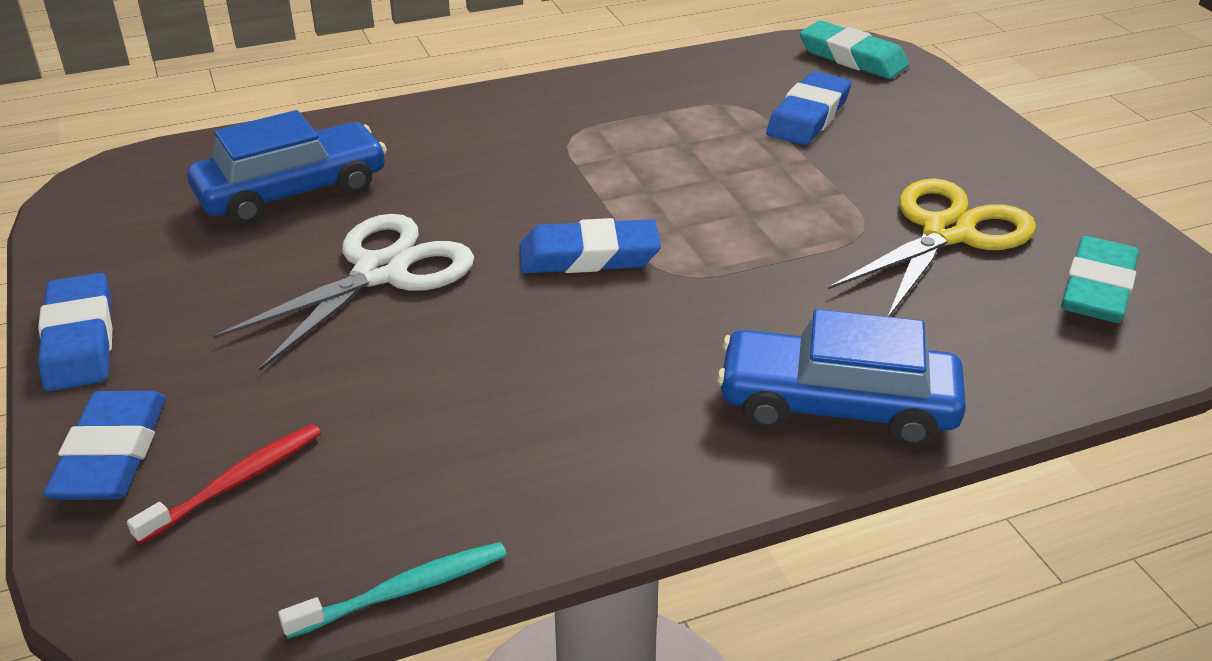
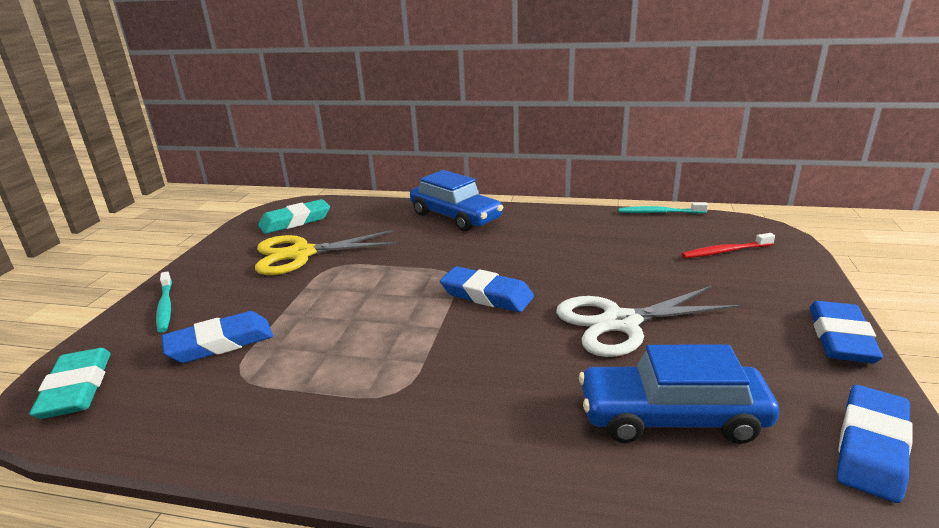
camera: 145 degrees left, 10 degrees down
(112, 454) = (793, 275): blue eraser -> blue eraser (871, 447)
(948, 123) = (165, 307): none -> turquoise toothbrush

